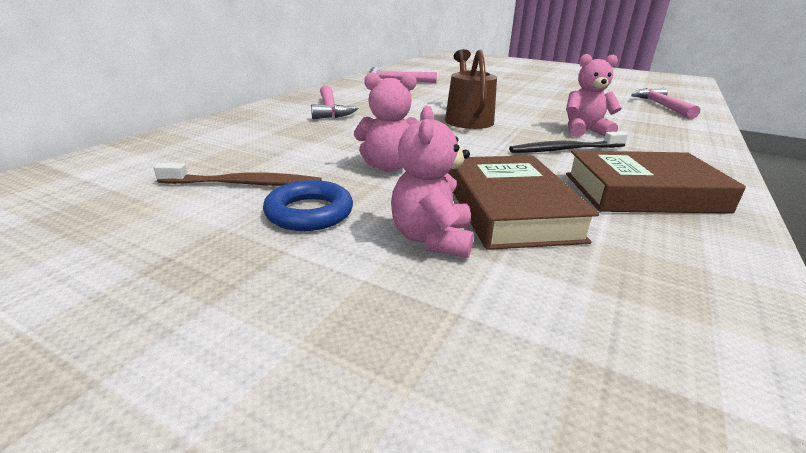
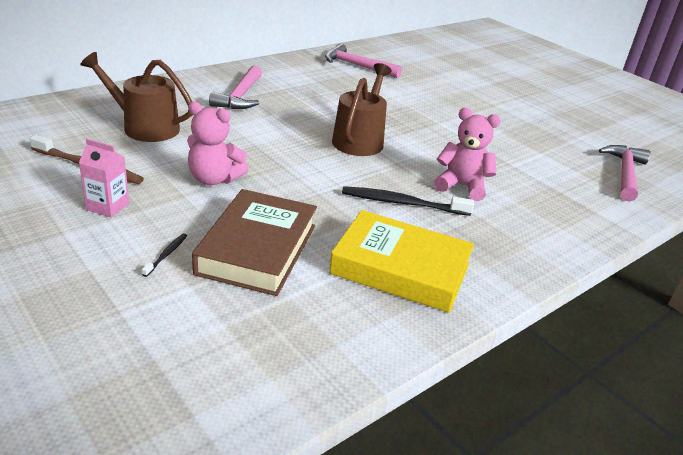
camera: 20 degrees right, 5 degrees up
(268, 143) = (145, 127): none -> brown watering can
(309, 212) = (108, 206): blue ring -> pink carton
(432, 239) = (166, 254): pink teddy bear -> black toothbrush
(643, 192) = (400, 269): brown book -> yellow book

